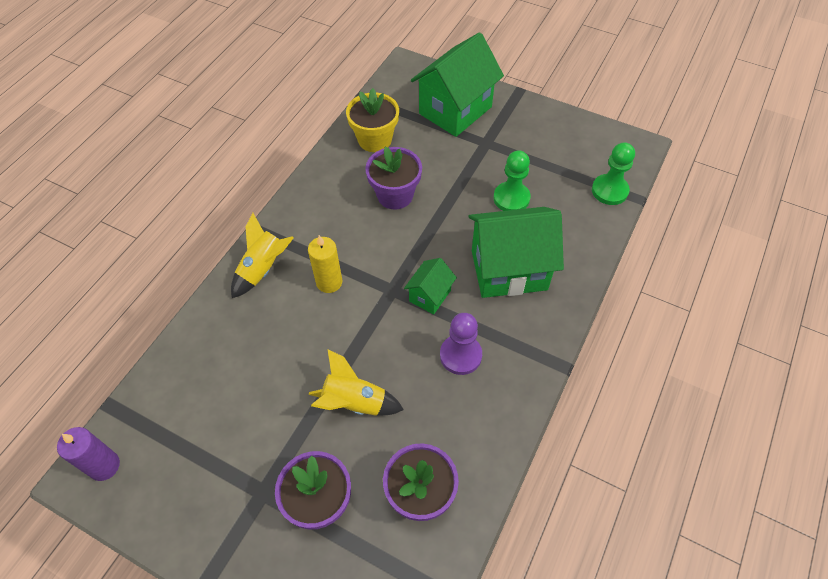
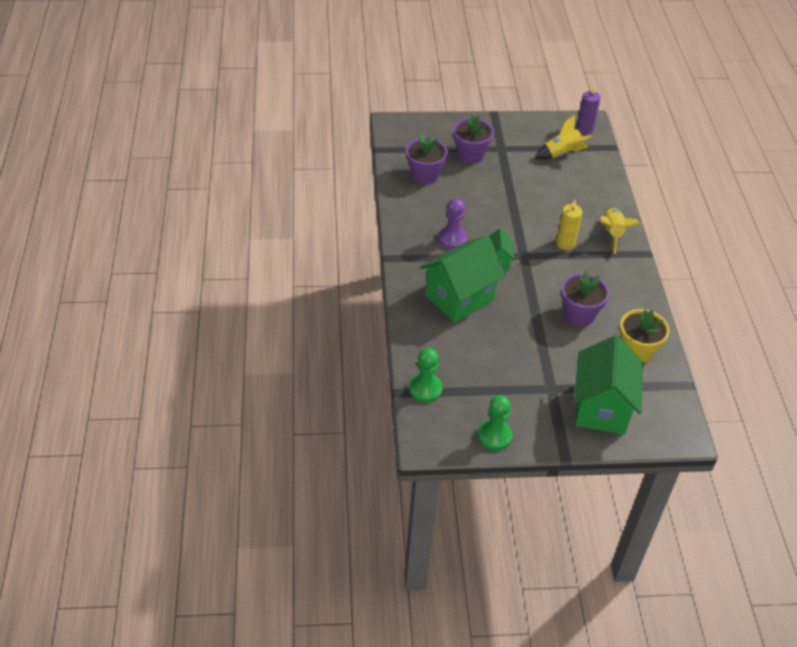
camera: 145 degrees right, 10 degrees down
(355, 402) = (491, 195): yellow rocket -> yellow rocket (561, 154)
(511, 198) = (495, 349): green pawn -> green pawn (494, 436)

